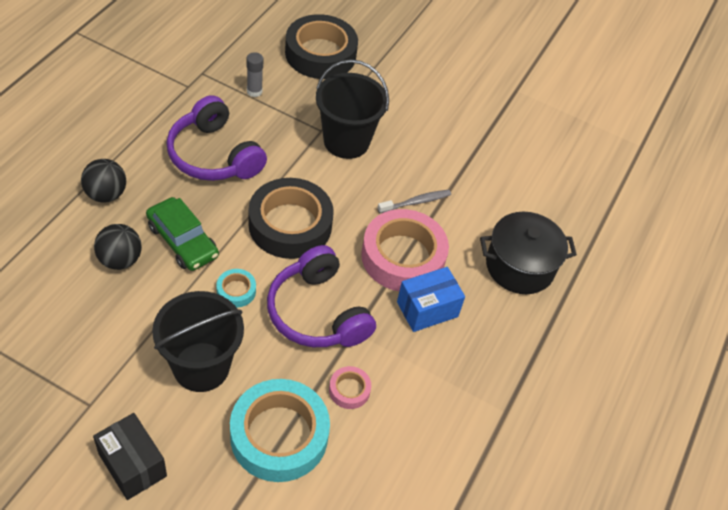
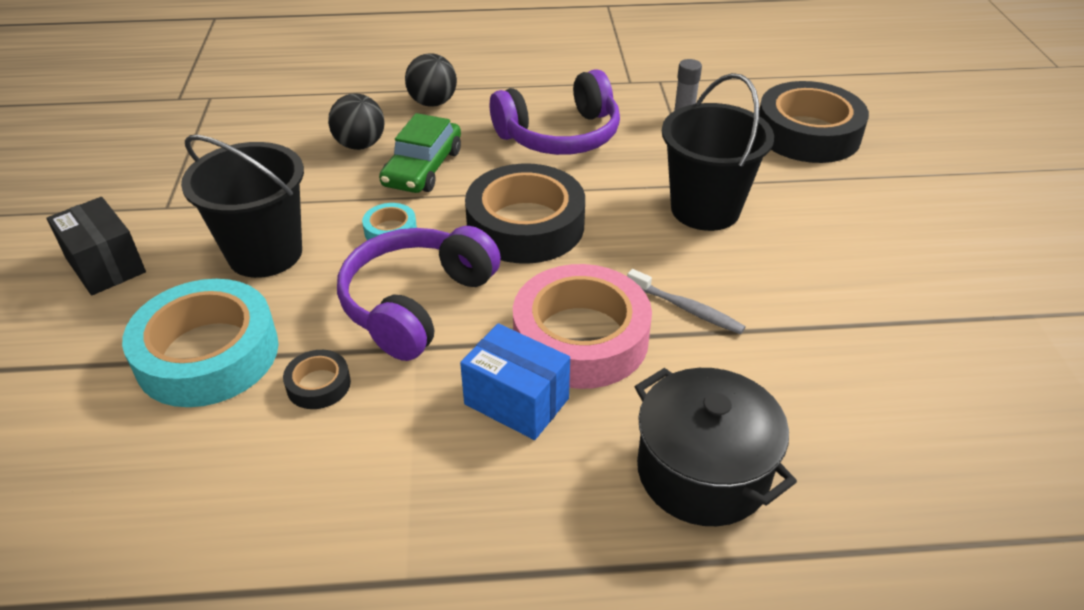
camera: 65 degrees right, 10 degrees down
(132, 465) = (105, 265): black box -> black box turned 60 degrees counterclockwise
(214, 155) = (560, 135): purple headphones -> purple headphones turned 135 degrees counterclockwise
(349, 390) = (318, 385): pink tape -> black tape

